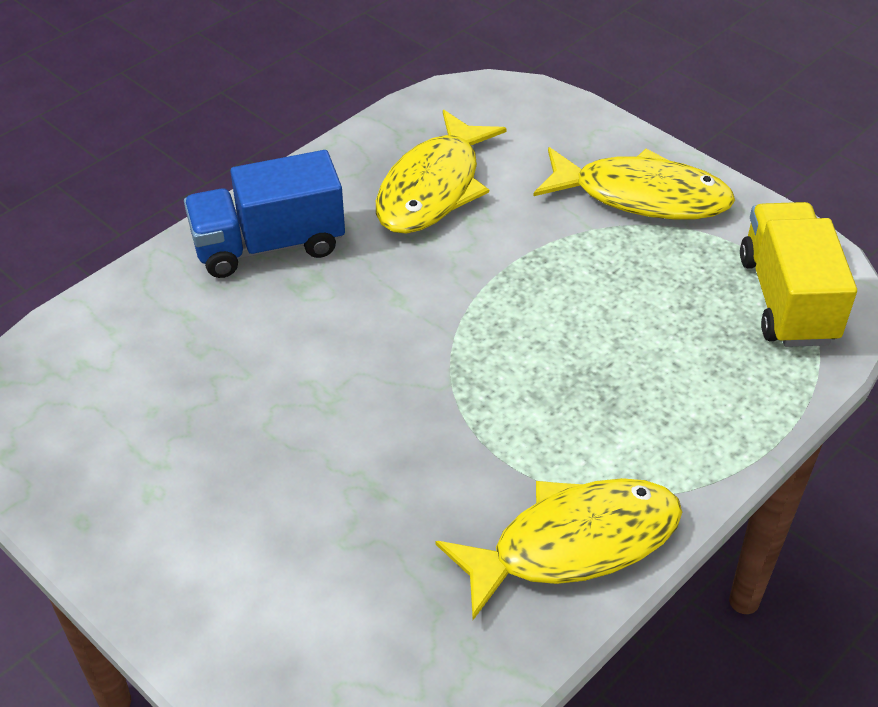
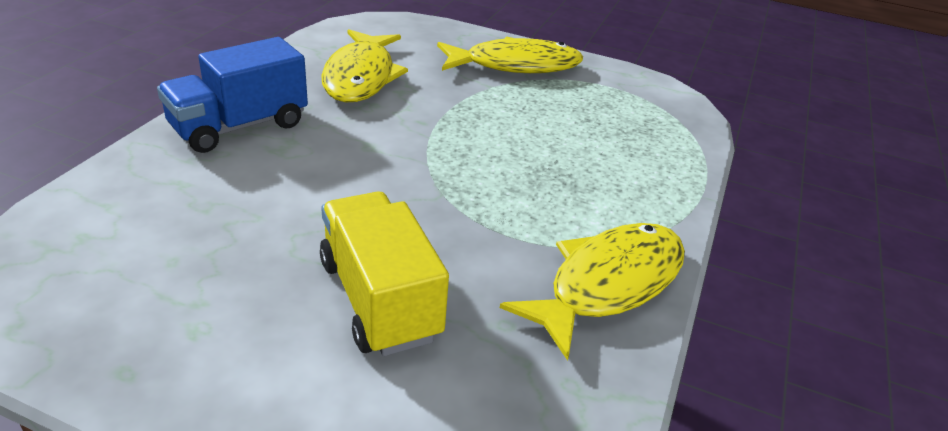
camera: 25 degrees left, 10 degrees down
(787, 299) = (649, 107): yellow truck -> yellow truck (379, 299)

